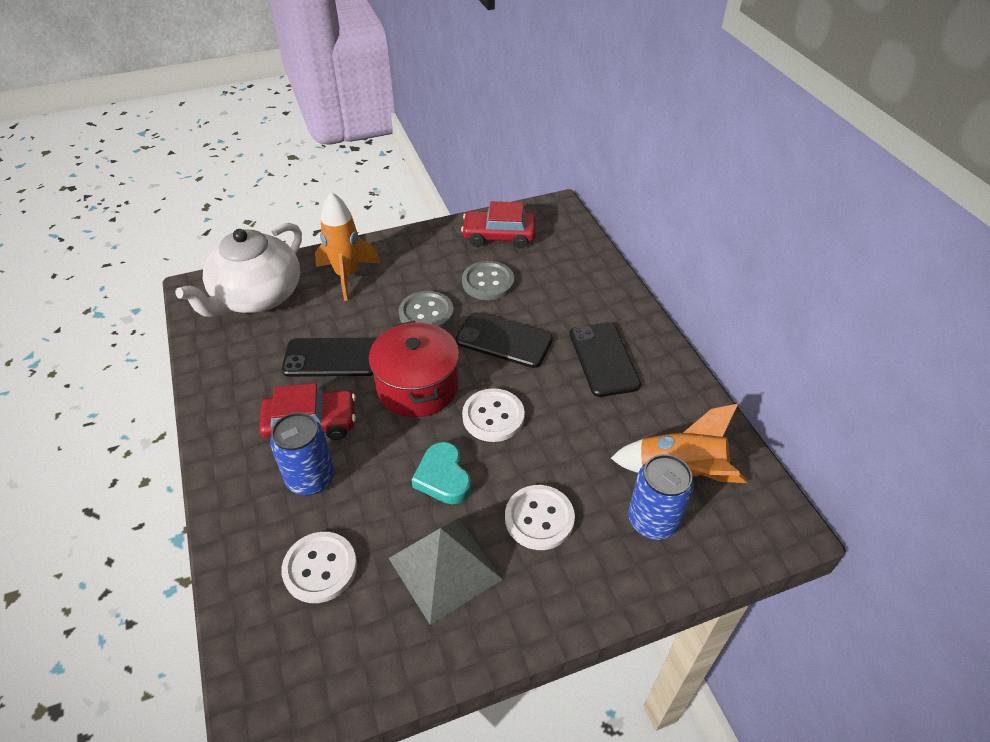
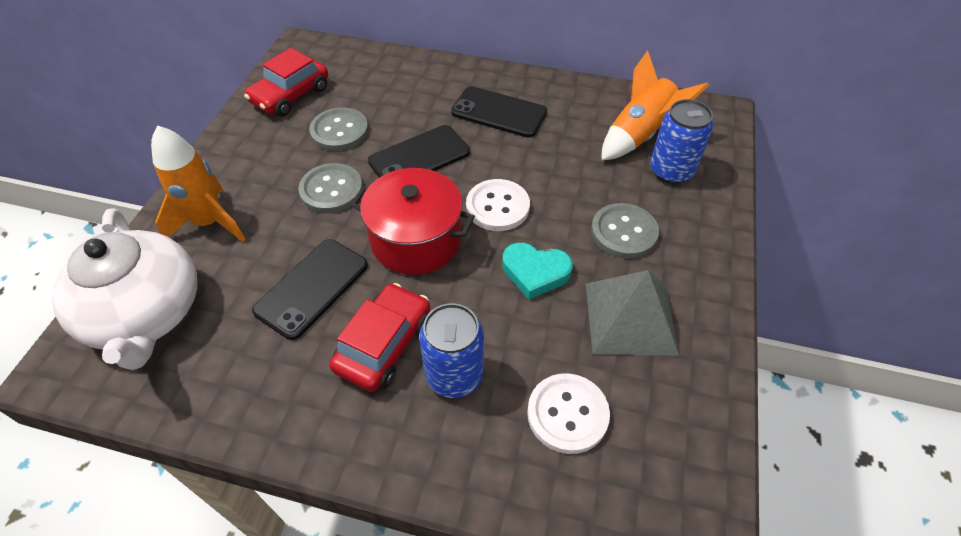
camera: 55 degrees left, 5 degrees up
(539, 518) = (623, 232): white button -> grey button

